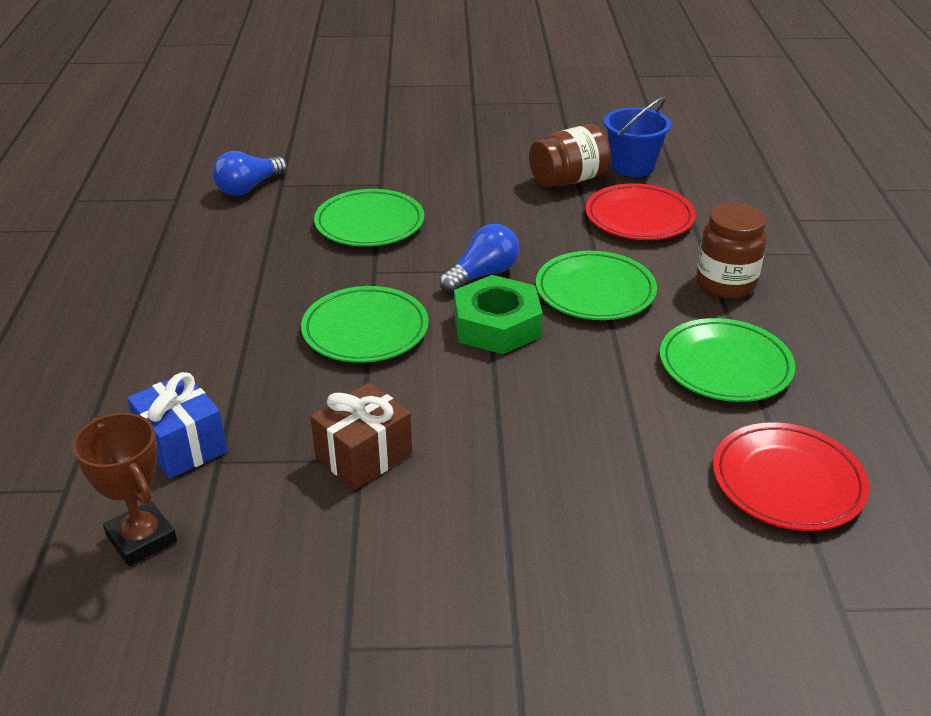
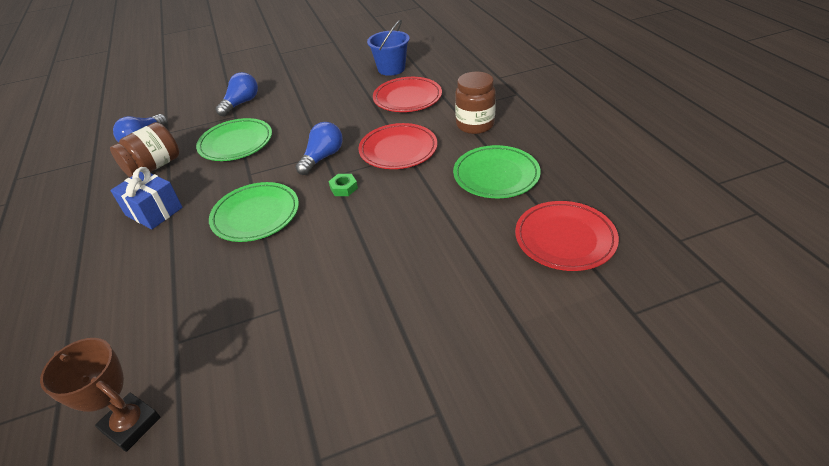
camera: 15 degrees left, 5 degrees up
(182, 445) = (144, 338): blue gift -> blue gift (154, 211)
(363, 455) = (283, 305): brown gift -> none
(394, 167) = (241, 103): none -> blue light bulb
(497, 325) = (343, 188): green nut -> green nut, size x0.45
(568, 180) = (355, 86): brown jar -> brown jar (154, 166)
(595, 291) = (398, 150): green plate -> red plate

